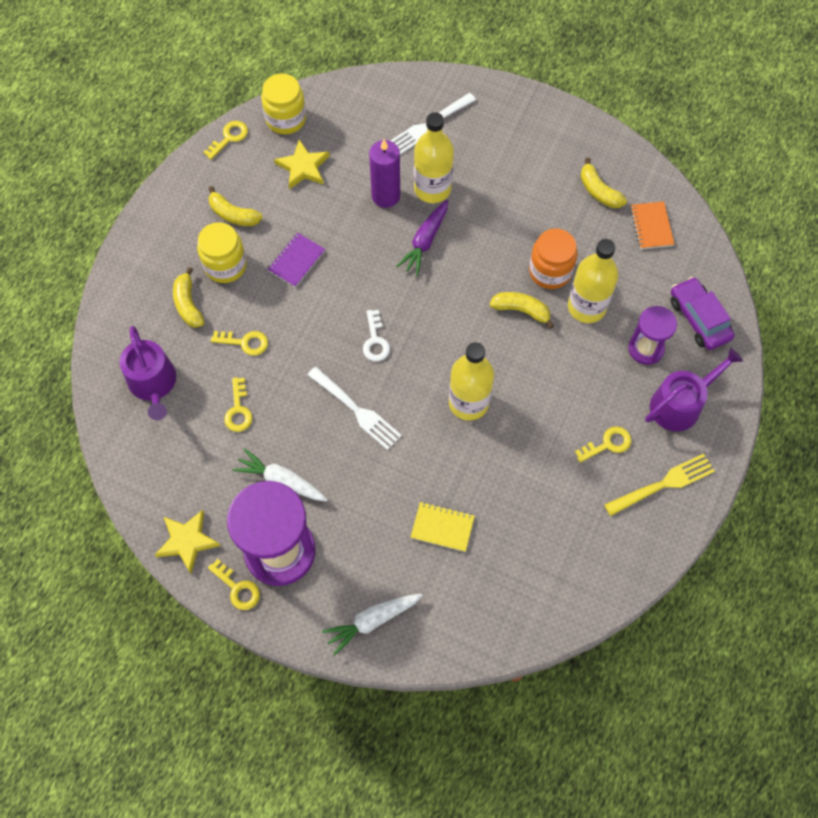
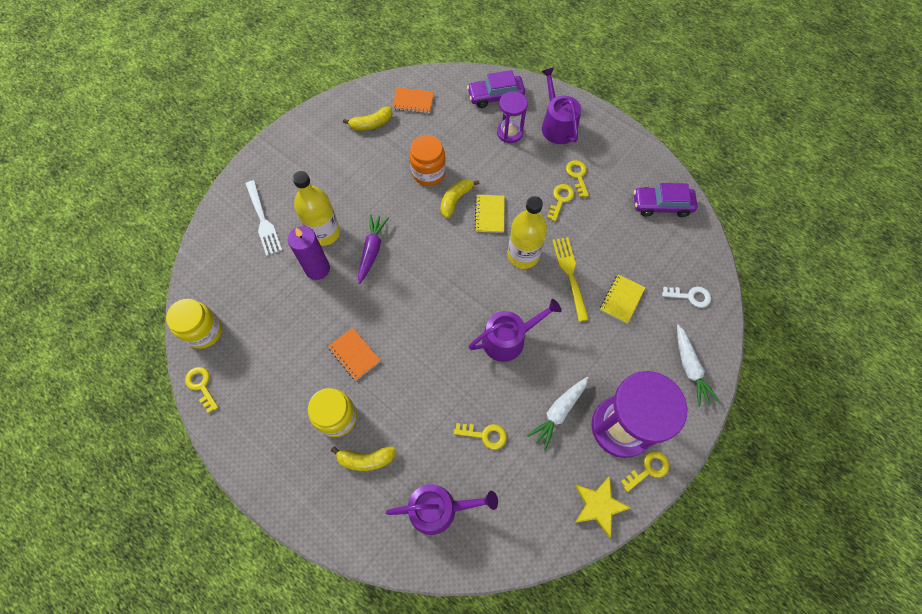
camera: 75 degrees left, 0 degrees up
(233, 214) = (286, 399): yellow banana -> none
(245, 342) = (421, 415): yellow key -> yellow key (560, 199)
(296, 261) = (354, 354): purple notebook -> orange notebook
(303, 167) = (261, 328): yellow star -> none
(355, 409) = (508, 338): white fork -> purple watering can
(375, 341) = (451, 309): white key -> white key (690, 296)
(425, 241) = (372, 250): purple carrot -> purple carrot turned 120 degrees counterclockwise
(514, 353) = (490, 214): none -> yellow notebook
(586, 307) = (465, 158): yellow bottle -> none
(598, 558) = (661, 205): none -> purple car
(662, 485) = (615, 153): yellow fork -> yellow fork (570, 275)

